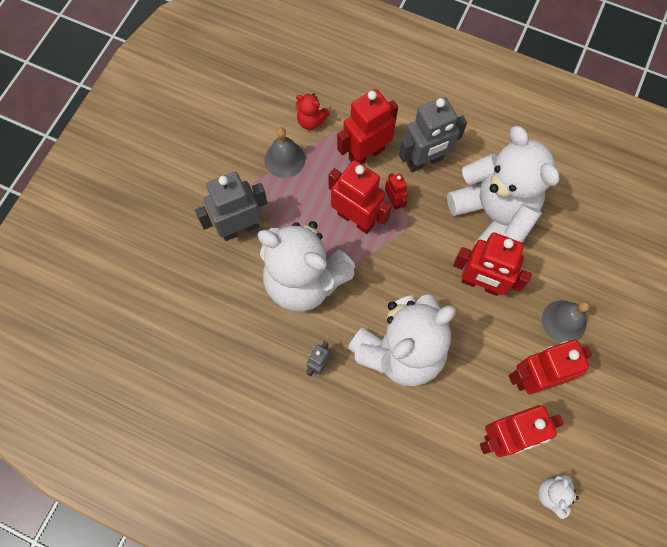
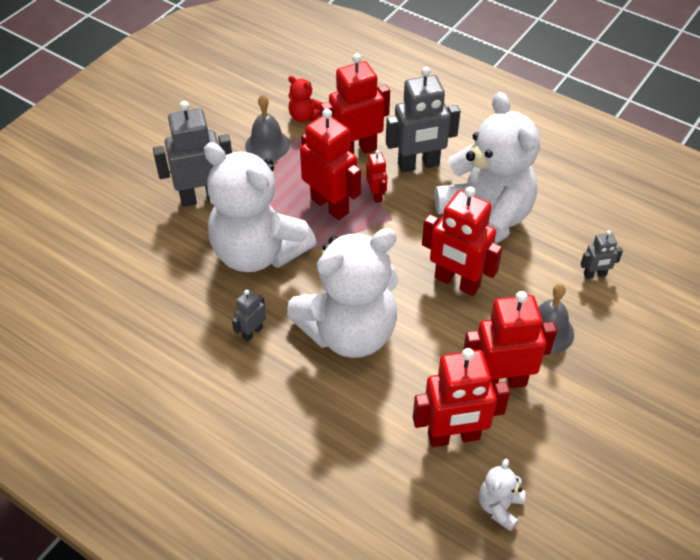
camera: 10 degrees right, 20 degrees down
(594, 257) = (595, 275): none -> grey robot

